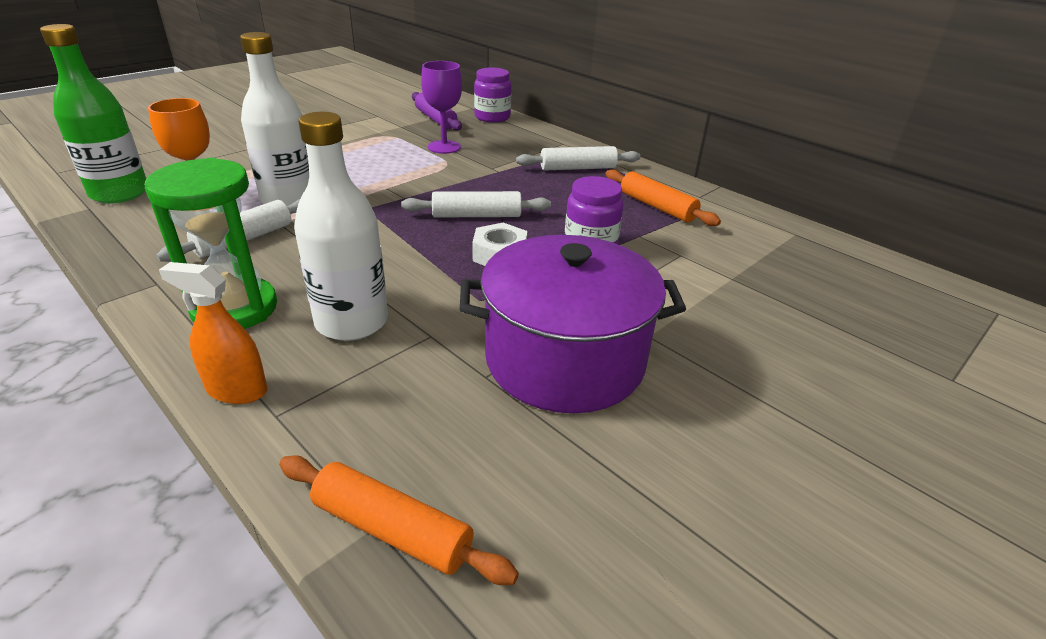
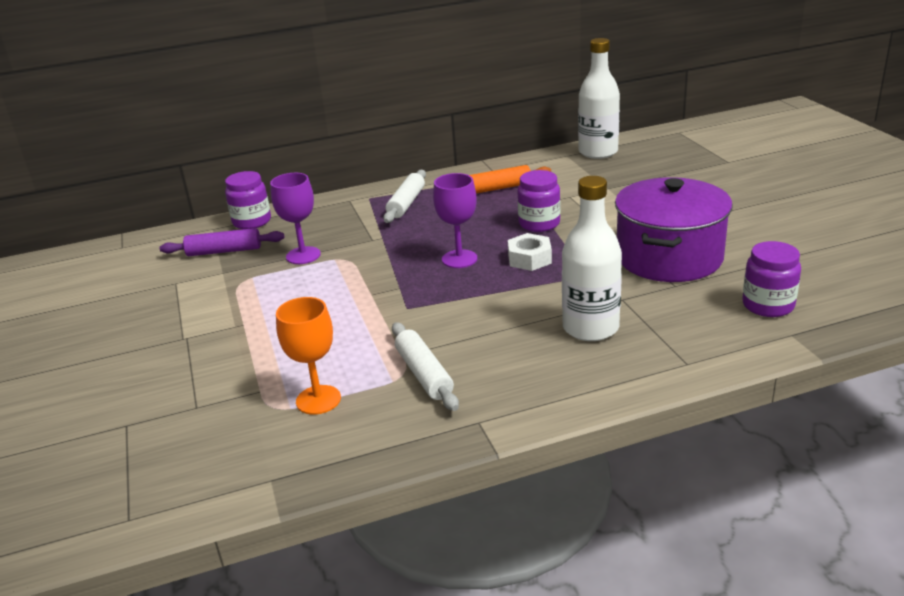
camera: 60 degrees left, 5 degrees down
(119, 193) = (247, 459): green bottle -> none
(235, 308) = (544, 379): green hourglass -> none
(236, 390) = (654, 378): orange spray bottle -> none
(288, 199) = (354, 348): white bottle -> white bottle (598, 152)
(392, 530) = (795, 329): orange rolling pin -> none
(462, 486) = (768, 305): none -> purple jar
(476, 215) = (459, 259): white rolling pin -> purple goblet

